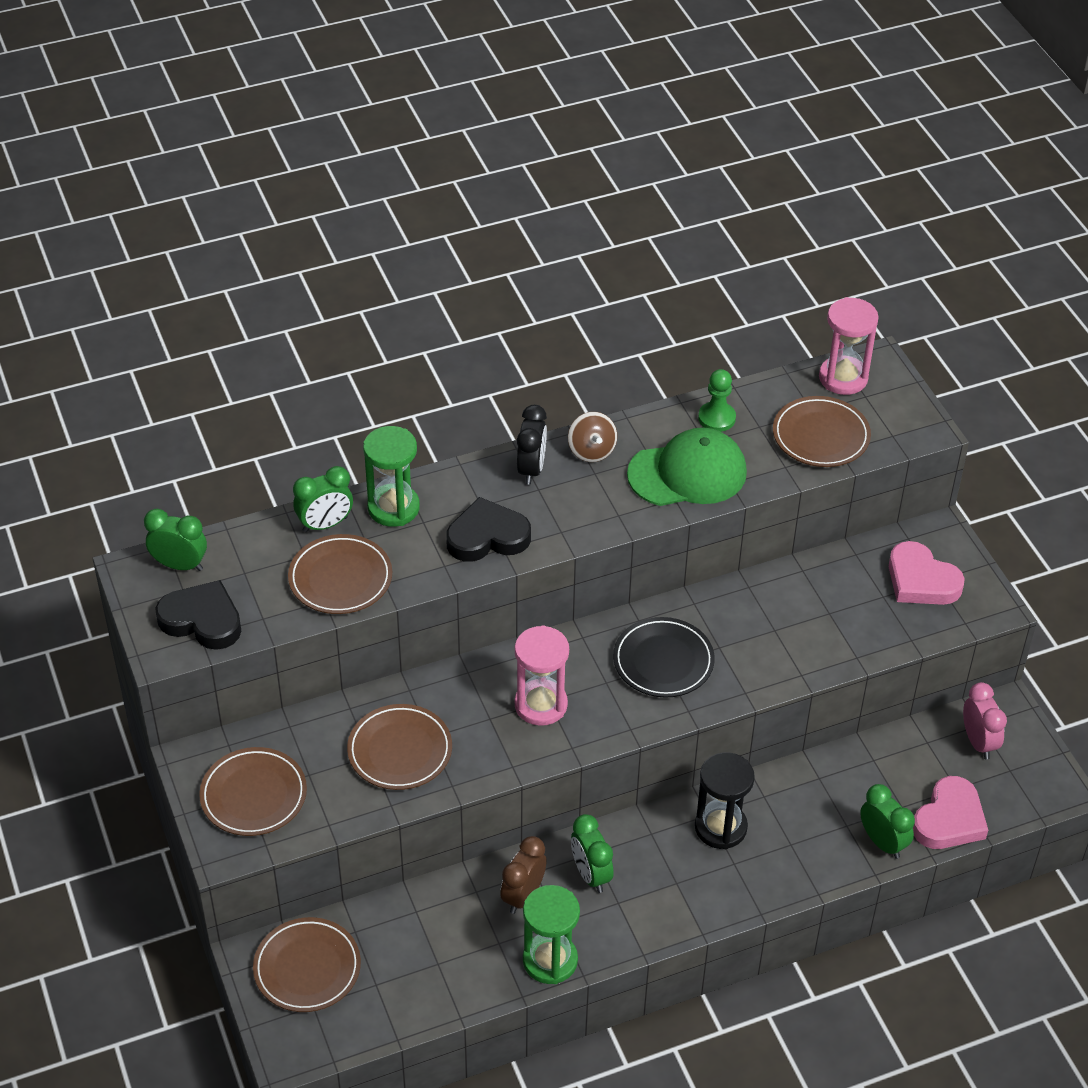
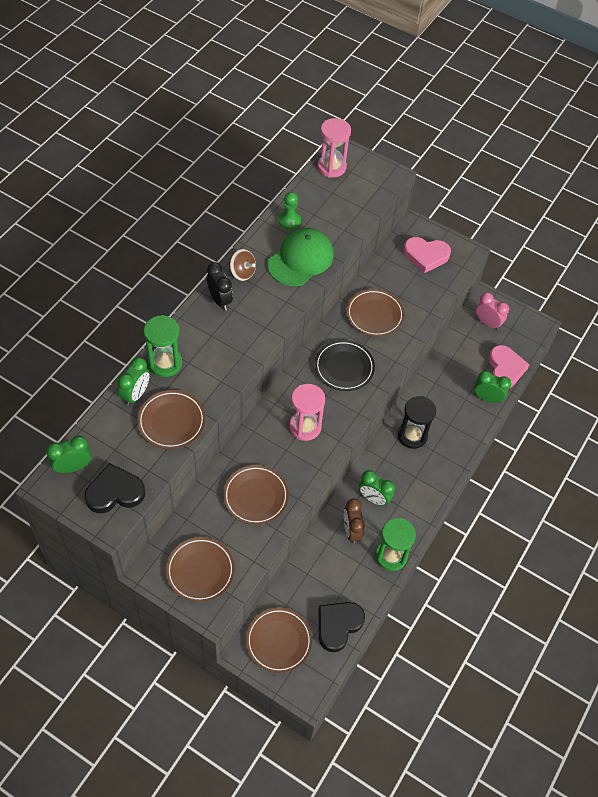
camera: 40 degrees left, 10 degrees up
(487, 536) = (229, 351): black heart -> black heart (338, 625)
(820, 436) = (347, 204): brown plate -> brown plate (374, 315)

